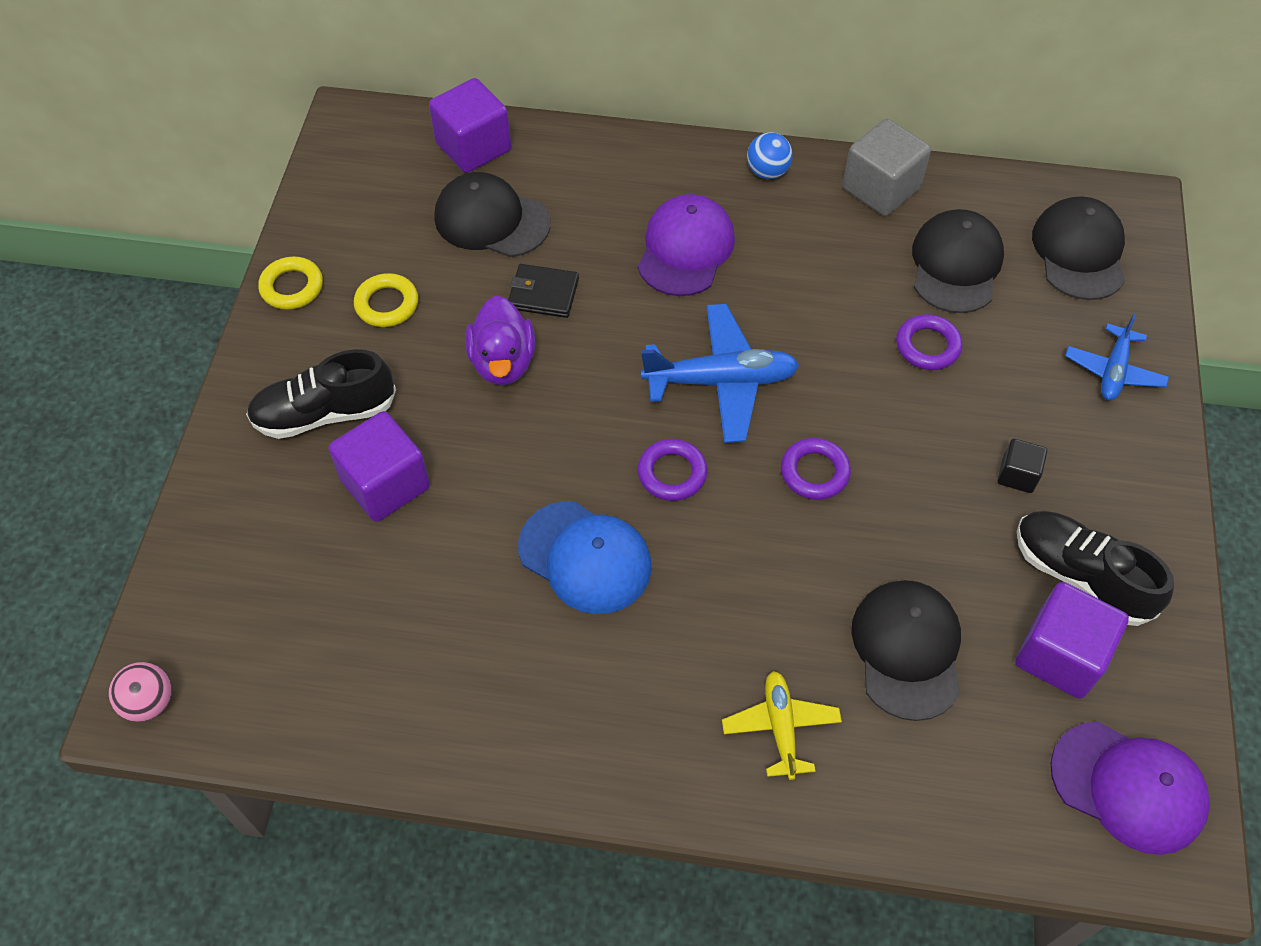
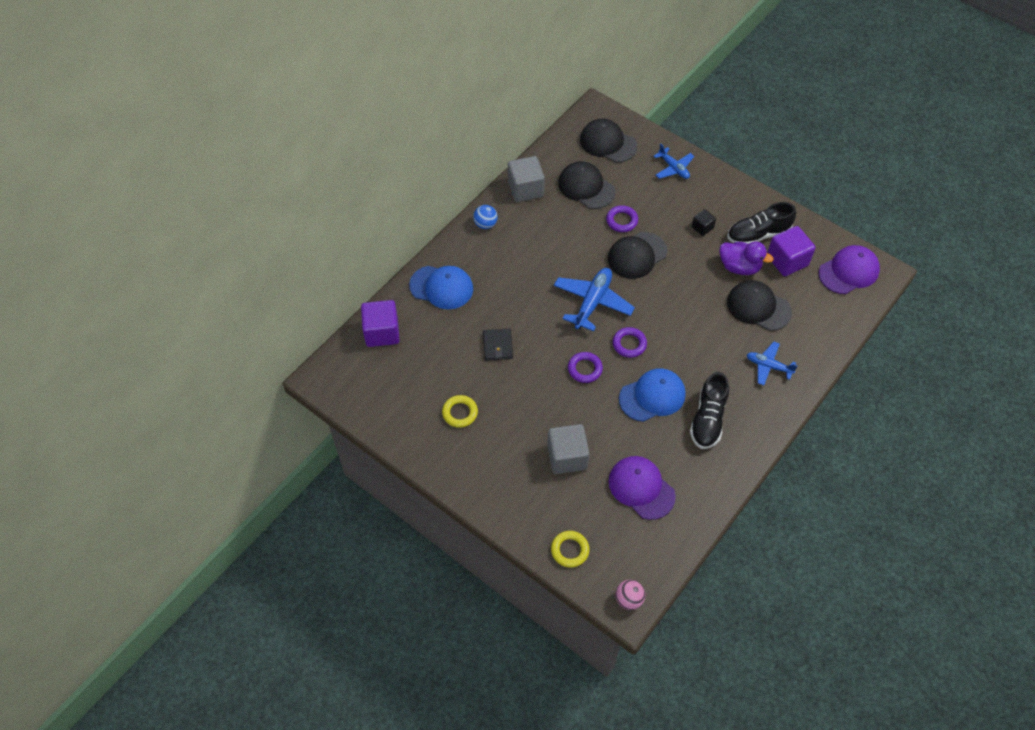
camera: 60 degrees left, 0 degrees up
(292, 287) = (420, 450): yellow ring -> yellow ring (570, 550)
(325, 413) = (510, 466): black shoe -> black shoe (708, 419)
(385, 484) = (567, 457): purple cube -> grey cube
(491, 220) = (436, 346): black cap -> black cap (637, 255)
(503, 362) = (527, 380): purple duck -> purple duck (739, 267)
(543, 293) = (497, 346): black wallet -> black wallet turned 45 degrees counterclockwise
(605, 175) = (441, 287): none -> blue cap
(685, 249) = (509, 278): purple cap -> purple cap (641, 488)
(780, 727) = (768, 366): yellow plane -> blue plane
(814, 472) = (660, 293): purple ring -> purple ring (585, 369)

